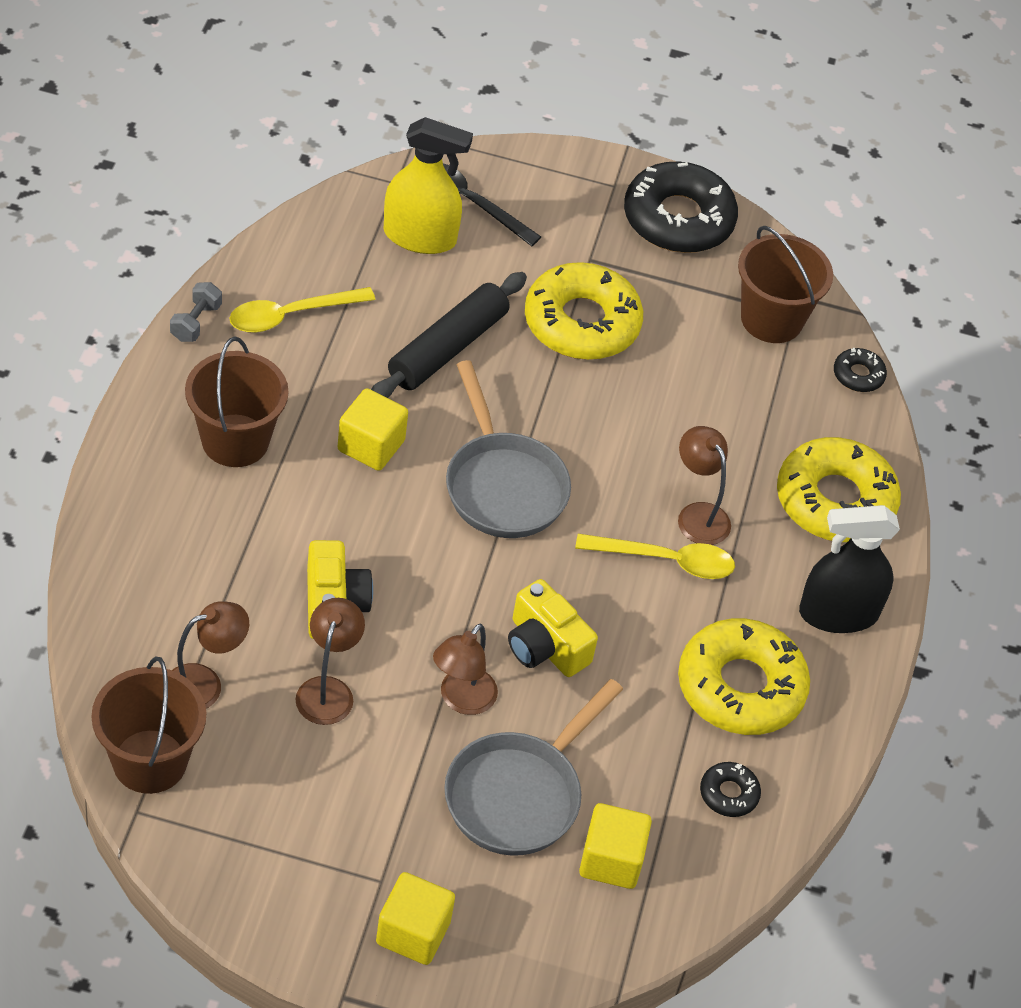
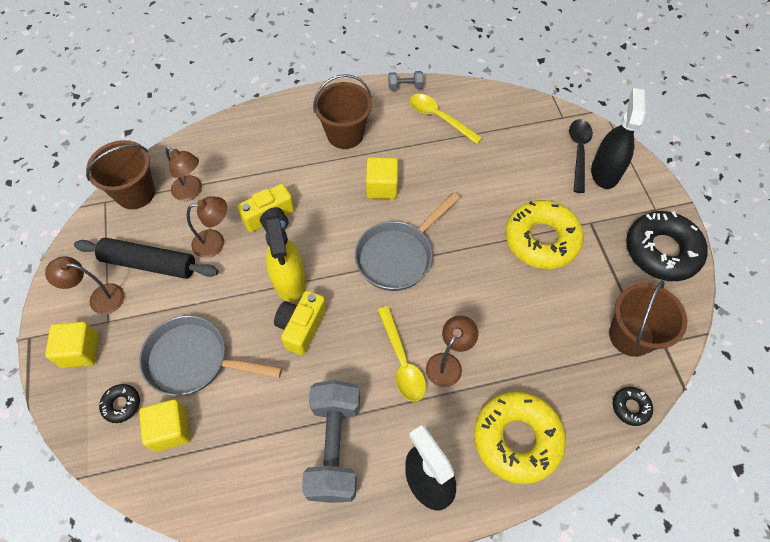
camera: 70 degrees right, 10 degrees up
(420, 237) = (536, 143): yellow spray bottle -> yellow spray bottle (289, 280)
(447, 348) = (472, 188): black rolling pin -> black rolling pin (149, 263)
(461, 700) = (242, 303): brown lamp -> brown lamp (99, 298)
(522, 197) = (605, 172): none -> black spray bottle
(729, 794) = (250, 476): black donut -> black donut (121, 404)
(740, 687) = (334, 447): yellow donut -> grey dumbbell

